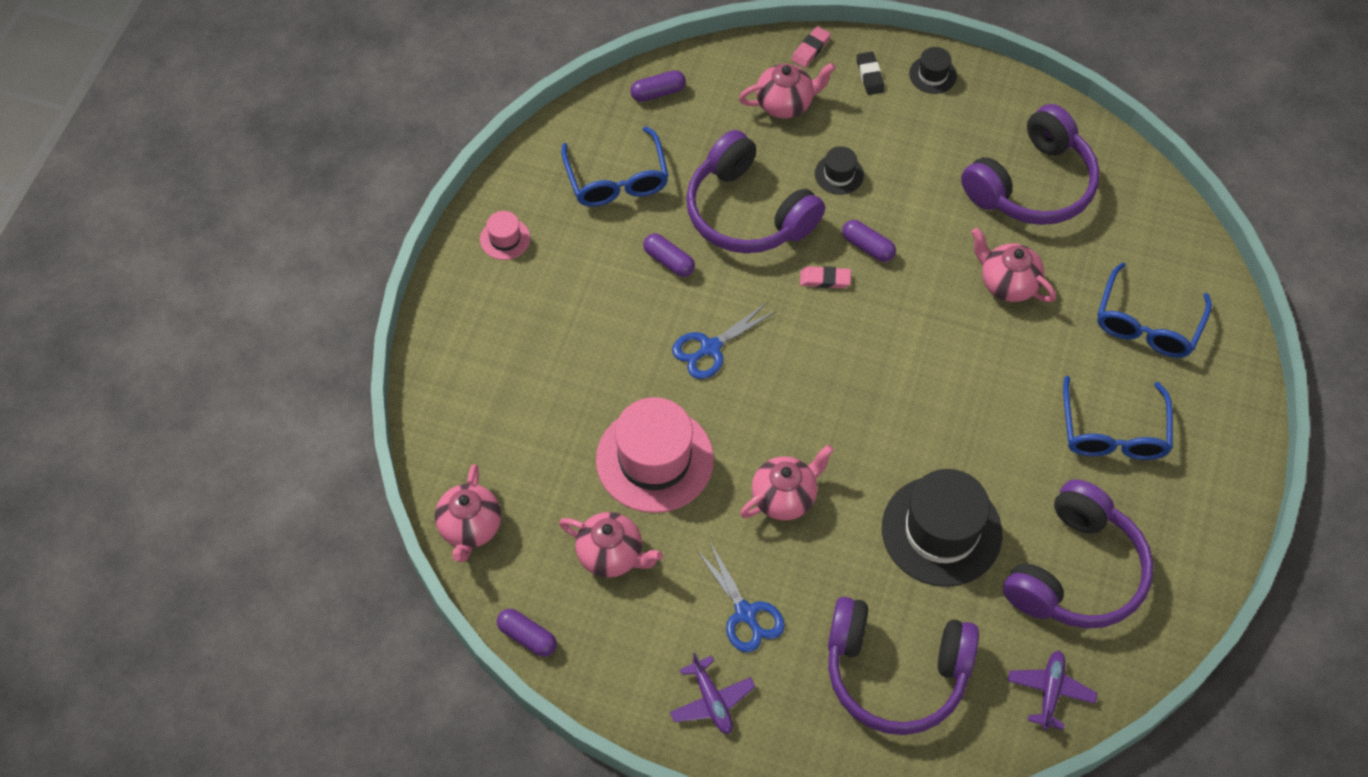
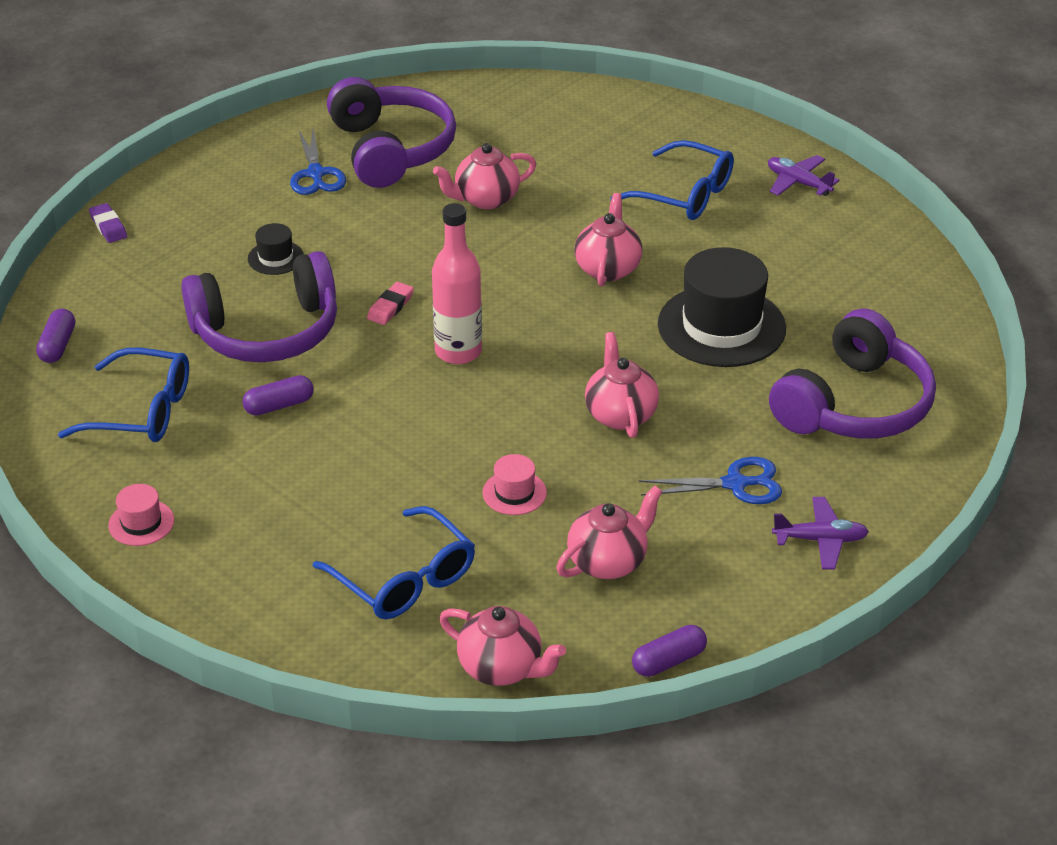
camera: 65 degrees left, 20 degrees down
(654, 459) = (514, 493): pink hat -> pink hat, size x0.46
(710, 348) = (409, 410): blue scissors -> blue scissors (316, 174)
(785, 103) = (158, 264): pink teapot -> pink teapot (608, 268)
(797, 350) = (458, 351): none -> pink bottle
(810, 49) = (108, 226): pink eraser -> purple eraser
(867, 247) = (375, 267): purple capsule -> none
(870, 75) = (177, 200): black eraser -> none
(932, 75) = (214, 163): black hat -> none
(1050, 691) = (922, 318): purple plane -> purple plane (798, 183)
(1076, 572) = (811, 263): purple headphones -> none
(1147, 324) = (588, 139): blue glasses -> blue glasses (404, 579)

